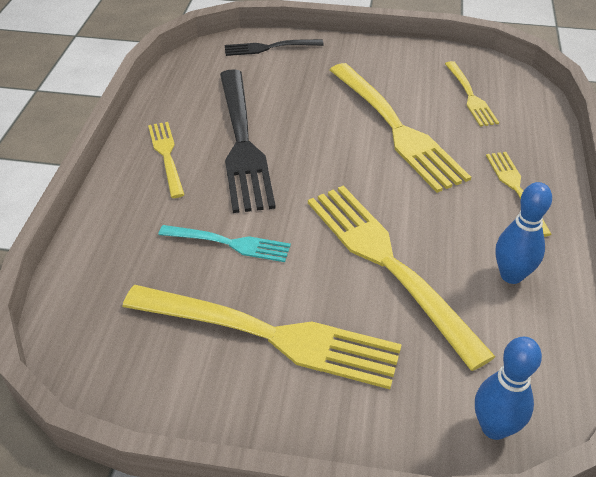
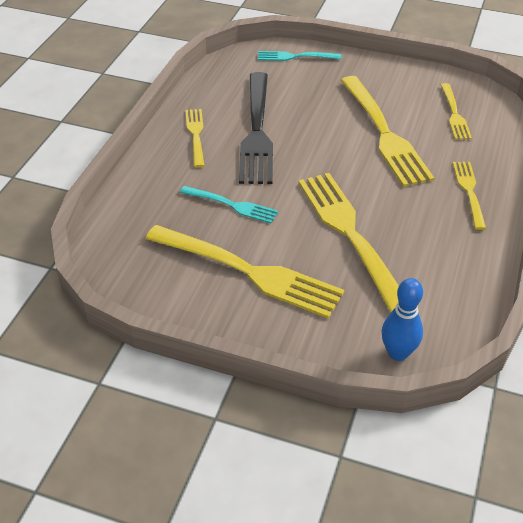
camera: 10 degrees right, 0 degrees up
(269, 48) = (295, 57): black fork -> turquoise fork
(511, 275) = (444, 254): blue bowling pin -> none

